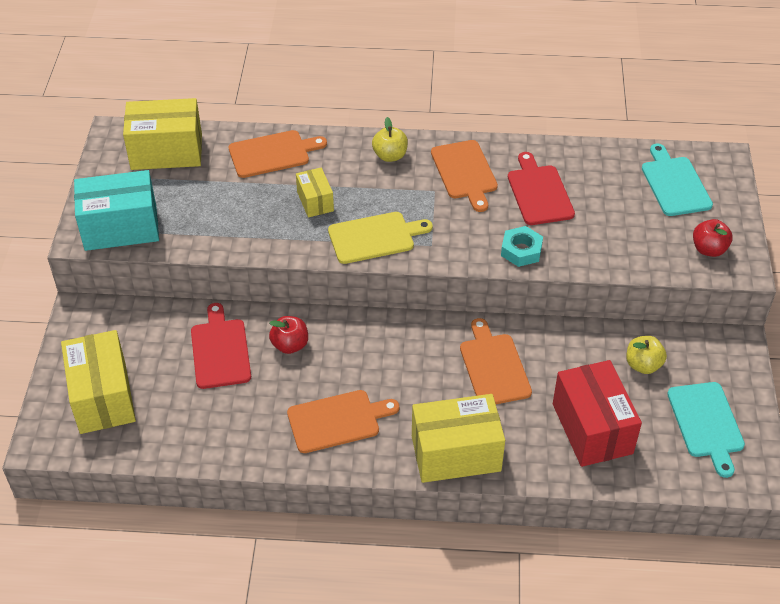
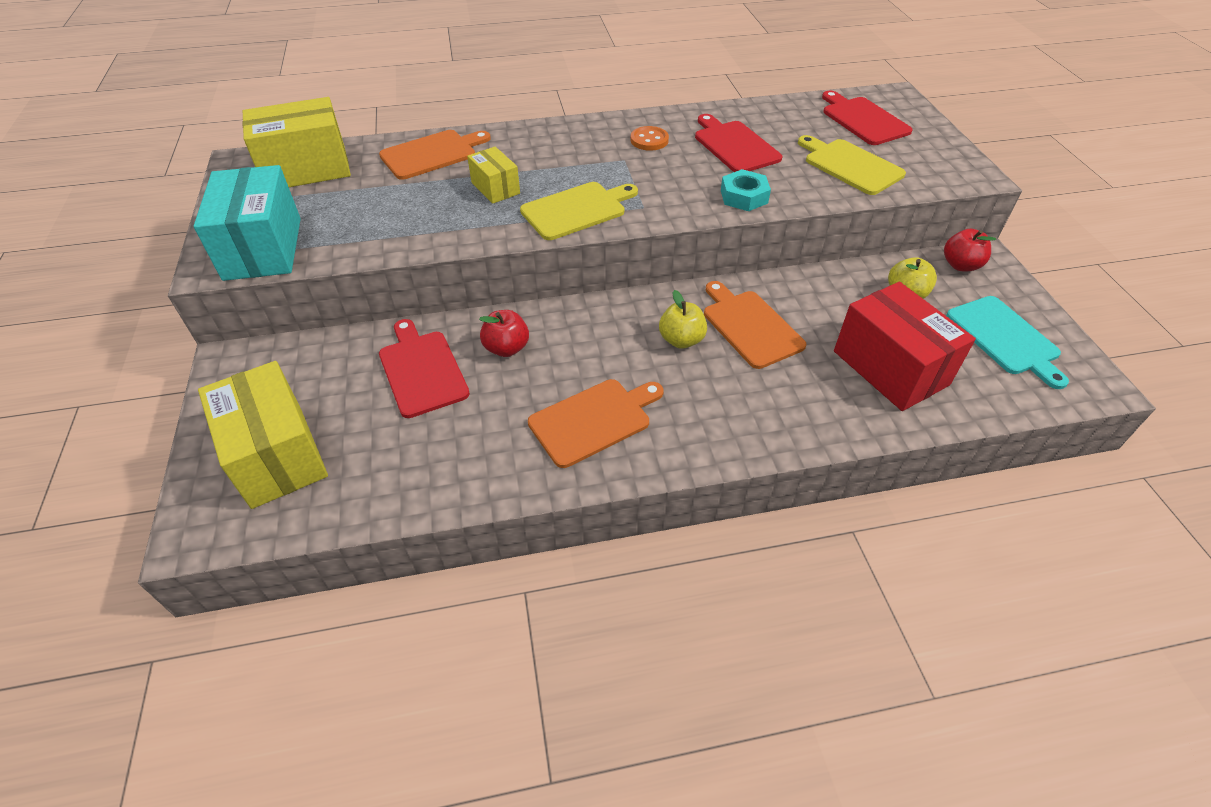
camera: 15 degrees left, 0 degrees up
(121, 227) = (263, 248): turquoise box -> turquoise box turned 75 degrees counterclockwise
(390, 156) = (563, 138): yellow apple -> yellow apple (681, 340)
(456, 453) = (752, 428): yellow box -> none
(465, 172) = (649, 140): orange cutting board -> orange button
(633, 235) = (850, 165): none -> yellow cutting board
(674, 184) = (863, 120): turquoise cutting board -> red cutting board
(709, 249) = (932, 166): red apple -> red apple (960, 265)

